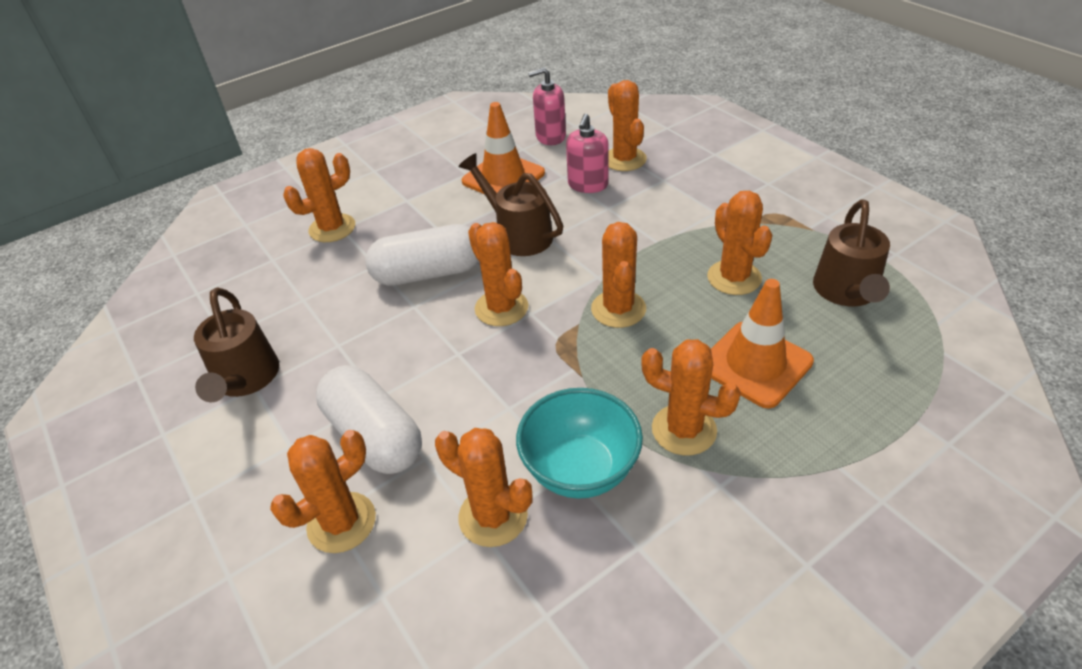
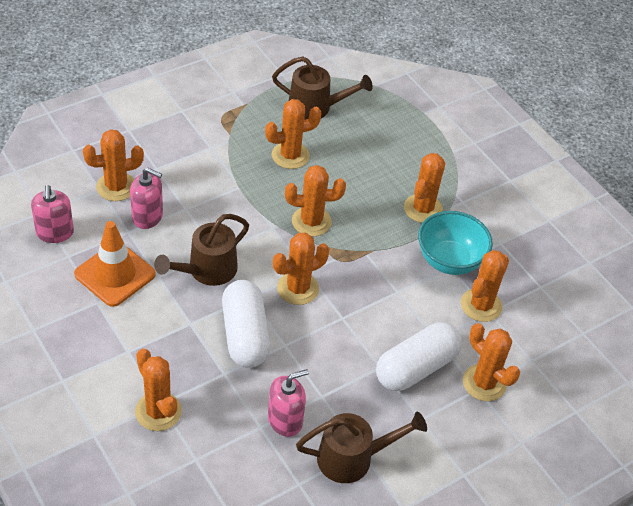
camera: 95 degrees left, 5 degrees up
(308, 317) = (285, 420): none -> pink soap dispenser
(755, 364) = (373, 165): orange traffic cone -> none

